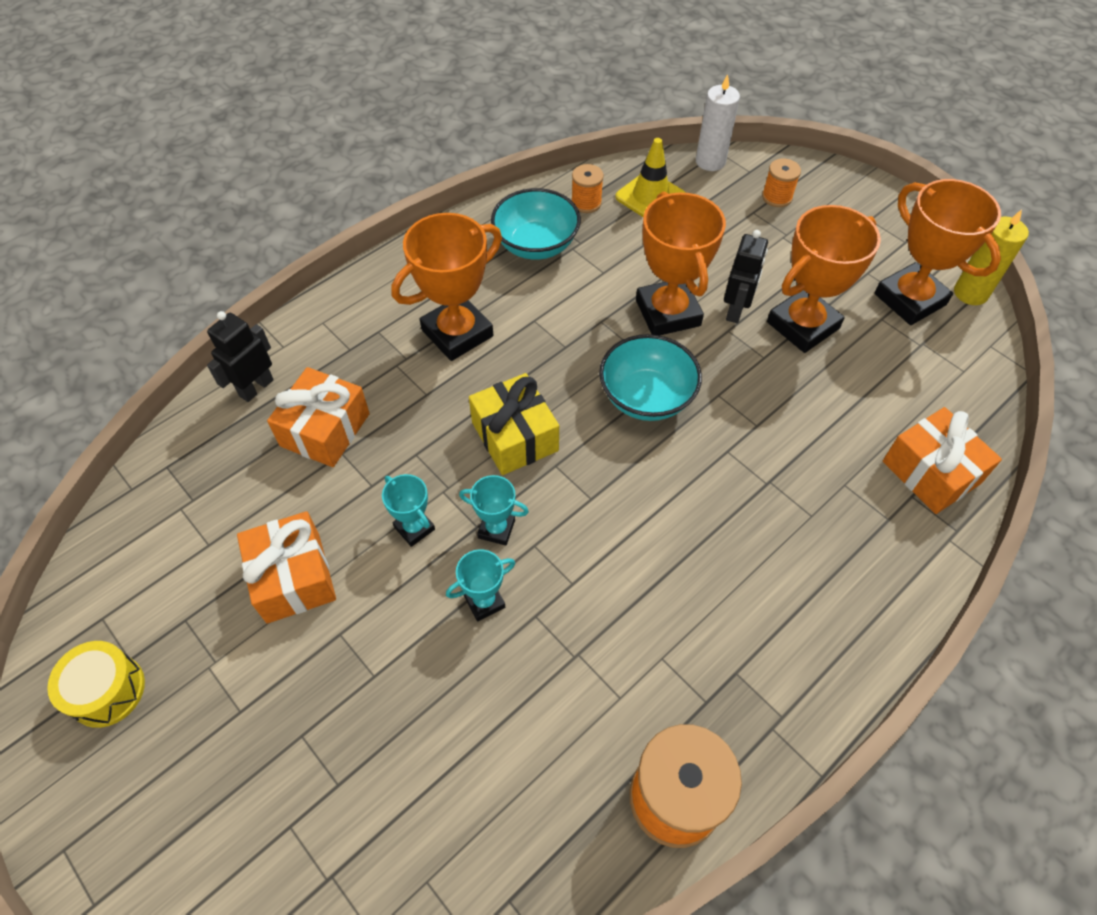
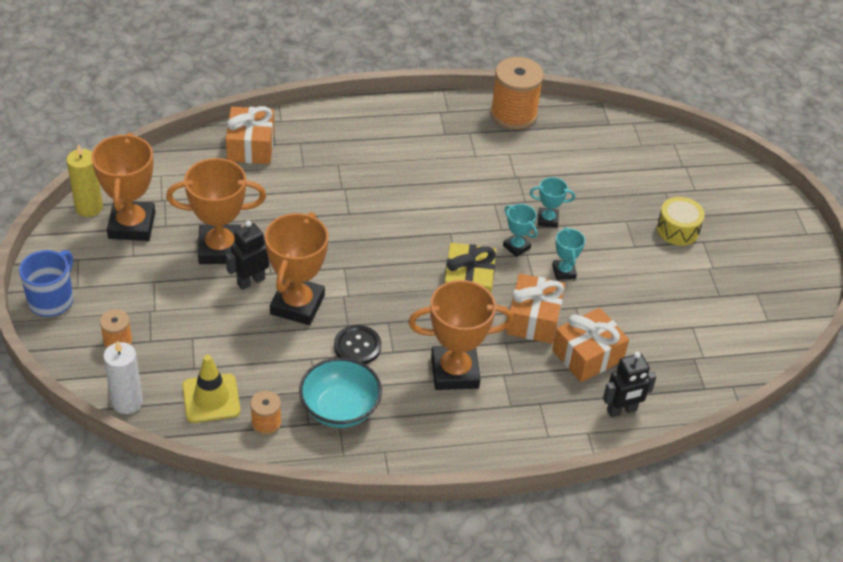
camera: 150 degrees left, 10 degrees down
(107, 690) = (772, 284): yellow drum -> yellow drum (677, 230)
(293, 577) = (648, 284): orange gift -> orange gift (533, 319)
(572, 305) = (357, 346): none -> black button
(646, 397) = (366, 264): turquoise bowl -> none
(872, 198) = (52, 300): none -> blue mug

